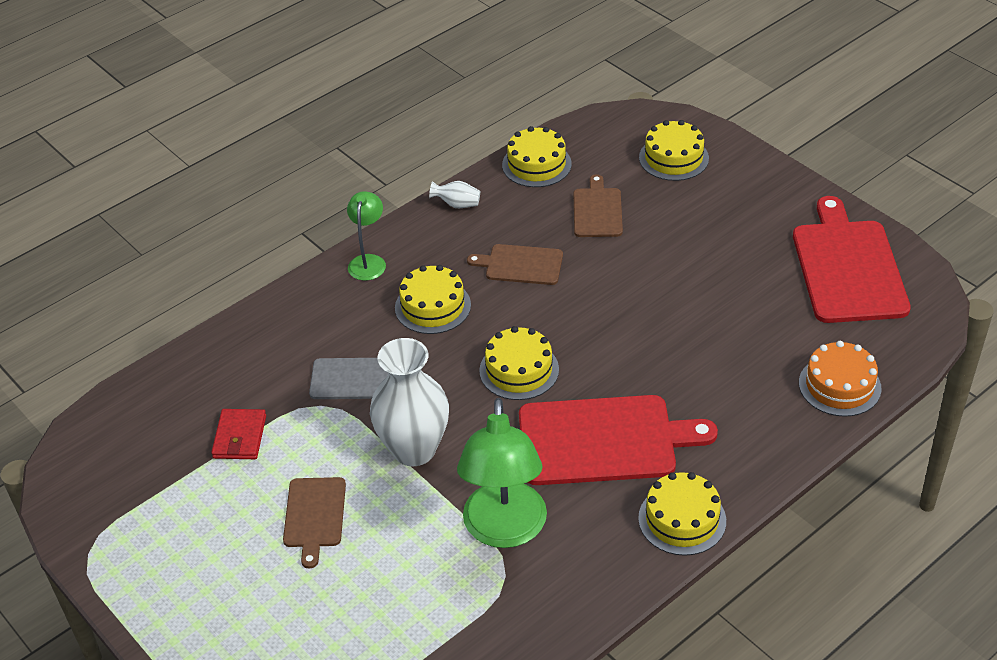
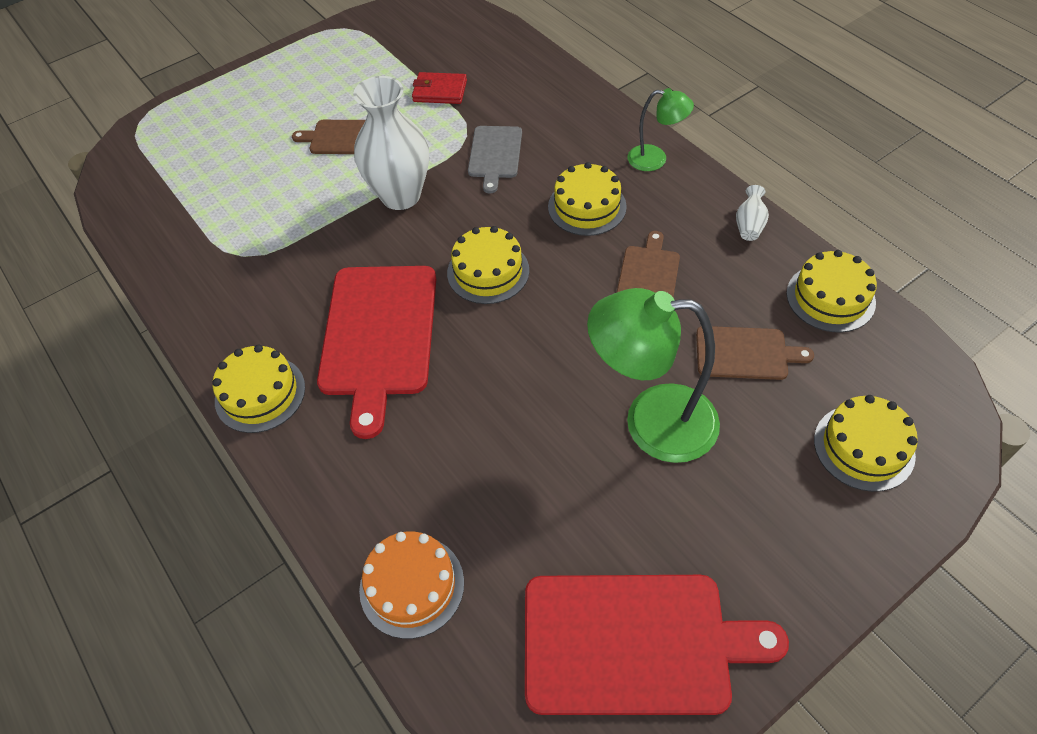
camera: 95 degrees right, 10 degrees up
(504, 530) = (291, 256): green lamp -> green lamp (651, 422)

